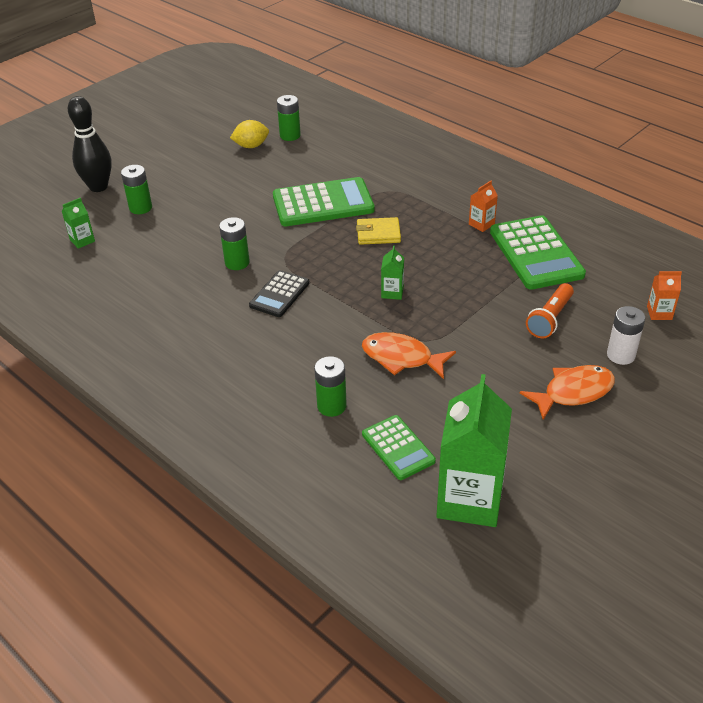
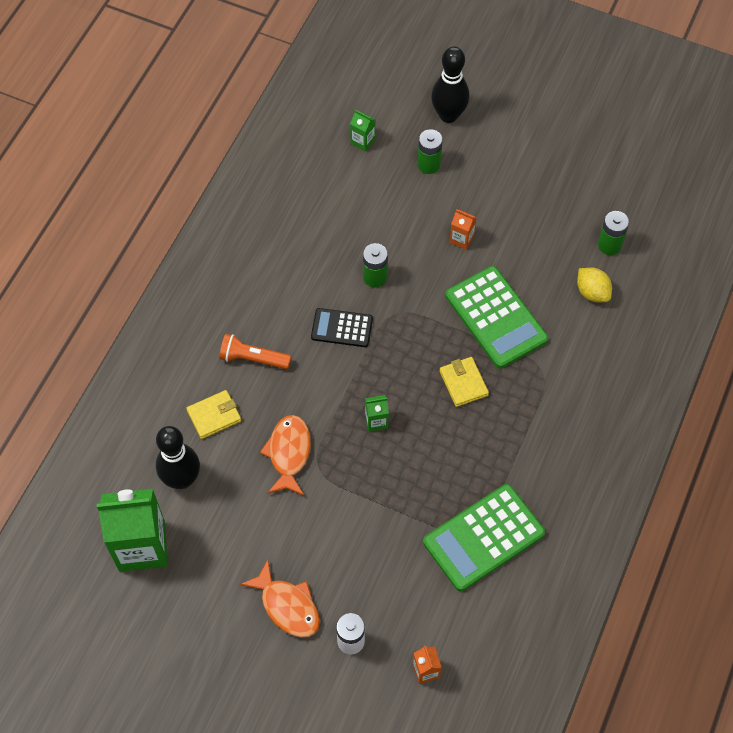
camera: 70 degrees right, 20 degrees up
(251, 146) = (573, 216): yellow lemon -> yellow lemon (592, 292)
(331, 406) = (214, 416): green battery -> yellow wallet
(398, 448) = (182, 479): green calculator -> black bowling pin
(481, 224) = (515, 475): orange carton -> orange carton (461, 239)
(550, 319) = (383, 569): orange flashlight -> orange flashlight (253, 358)

